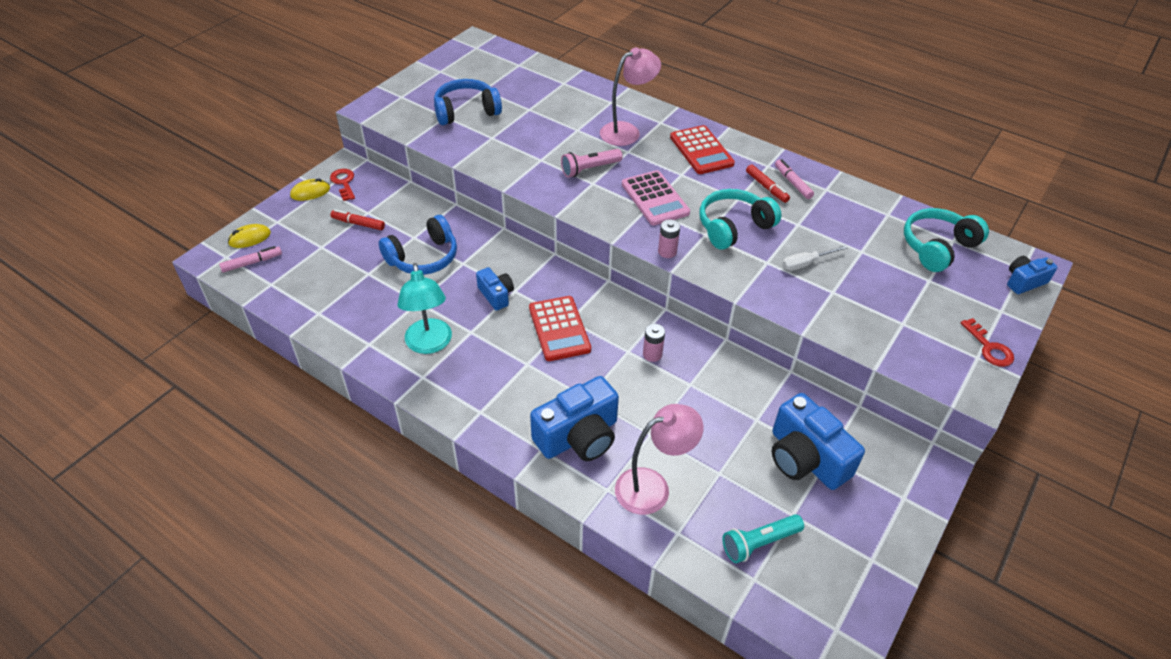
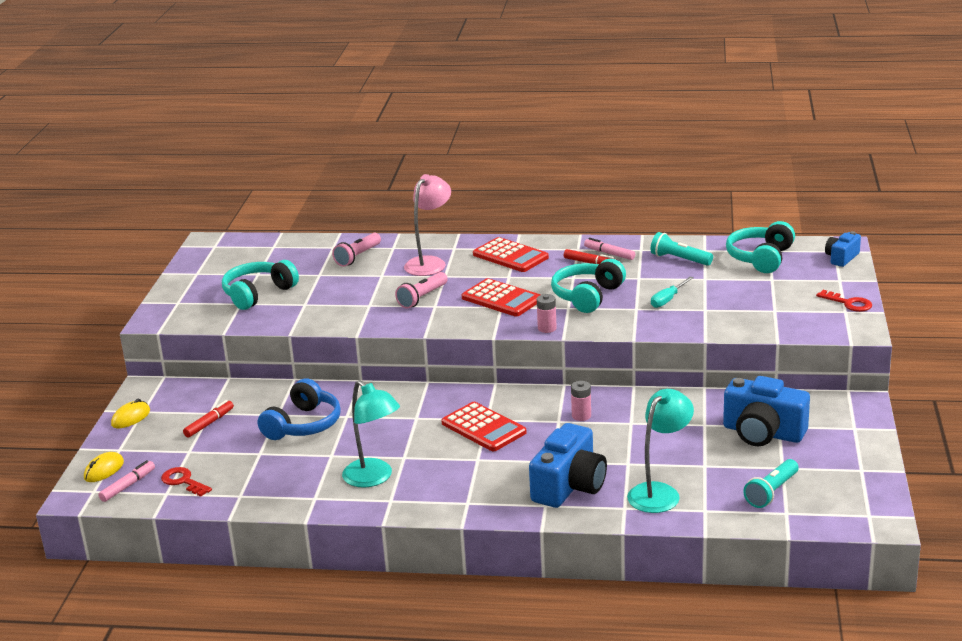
camera: 25 degrees left, 20 degrees down
(344, 183) = (159, 400): red key -> red key (183, 481)
(358, 223) = (209, 423): red marker -> red marker turned 135 degrees clockwise
(466, 111) = (258, 294): blue headphones -> turquoise headphones
(496, 295) = (402, 426): blue camera -> none
(574, 101) = (358, 257): none -> pink flashlight
(653, 487) = (660, 492): pink lamp -> turquoise lamp
(655, 198) = (501, 299): pink calculator -> red calculator
(806, 263) = (668, 300): white screwdriver -> turquoise screwdriver
(854, 216) = (679, 259): none -> turquoise flashlight

